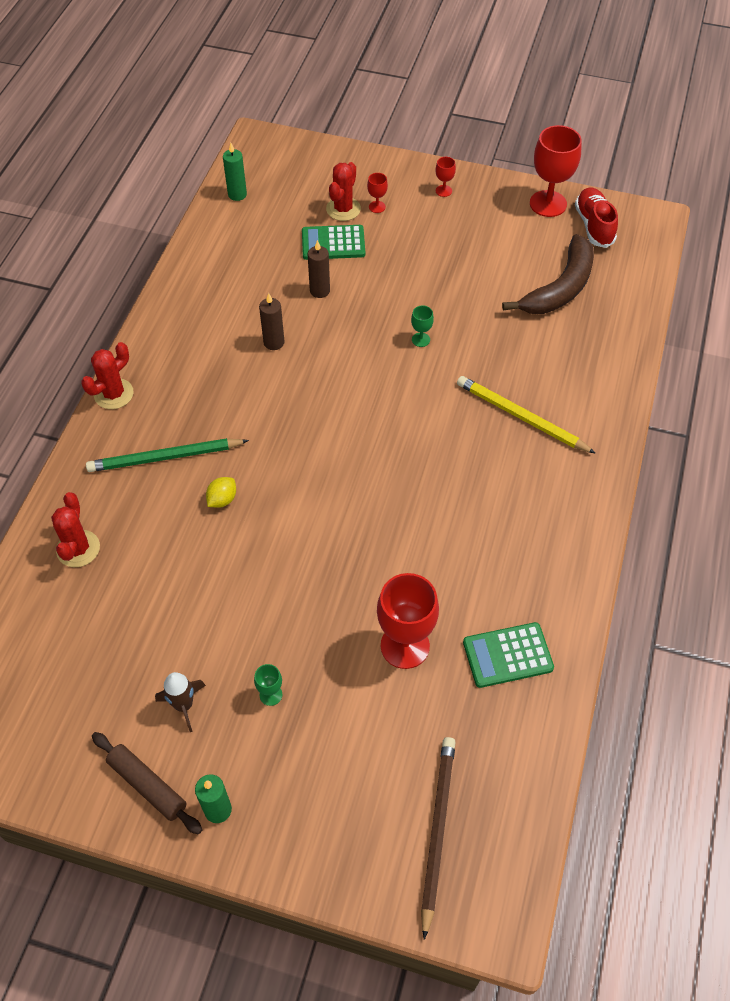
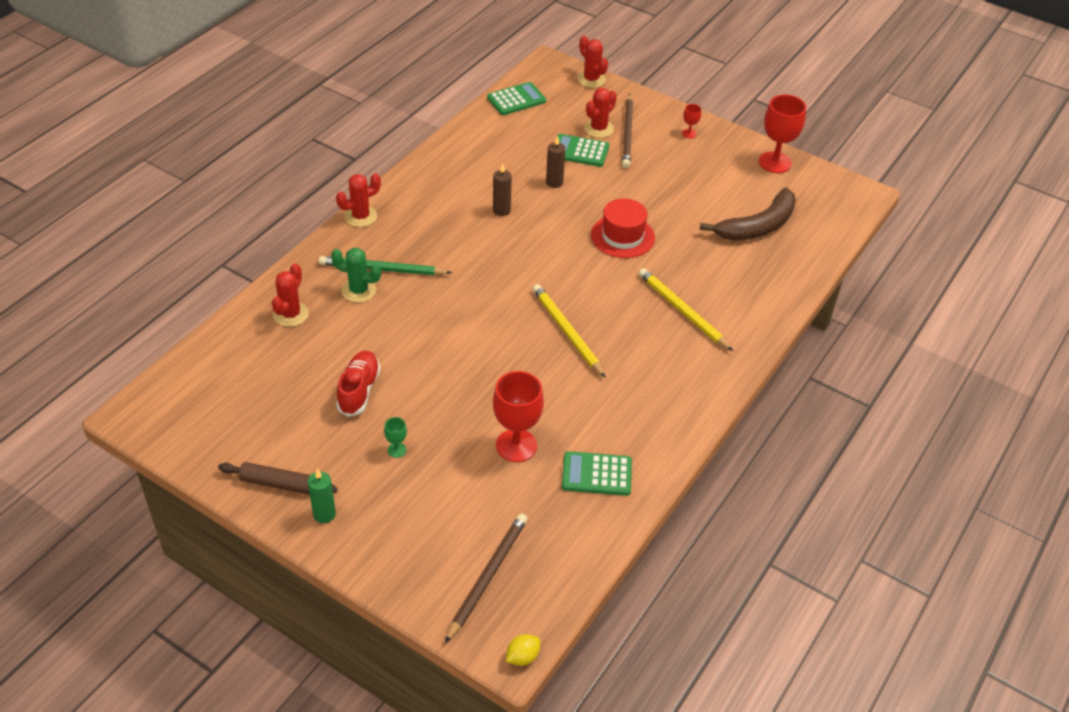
camera: 15 degrees right, 10 degrees down
(147, 493) = (358, 290): none -> green cactus
(147, 785) = (278, 484): brown rolling pin -> brown rolling pin turned 45 degrees counterclockwise
(184, 705) = (327, 439): brown rocket -> none
(222, 499) = (415, 309): yellow lemon -> yellow lemon (522, 657)
(237, 194) = (516, 99): green candle -> green calculator
(311, 148) = (591, 79): none -> red cactus
(377, 207) = (627, 133): red goblet -> brown pencil
(405, 480) = (567, 332): none -> yellow pencil
(421, 339) = (622, 236): green goblet -> red hat
(594, 226) = (808, 187): red shoe -> red shoe (359, 390)

